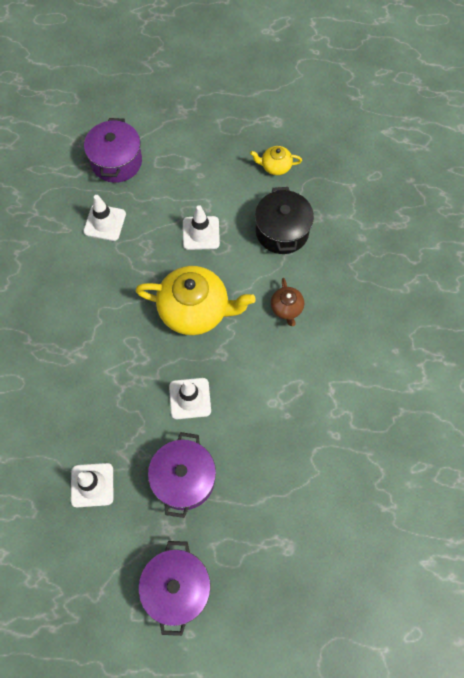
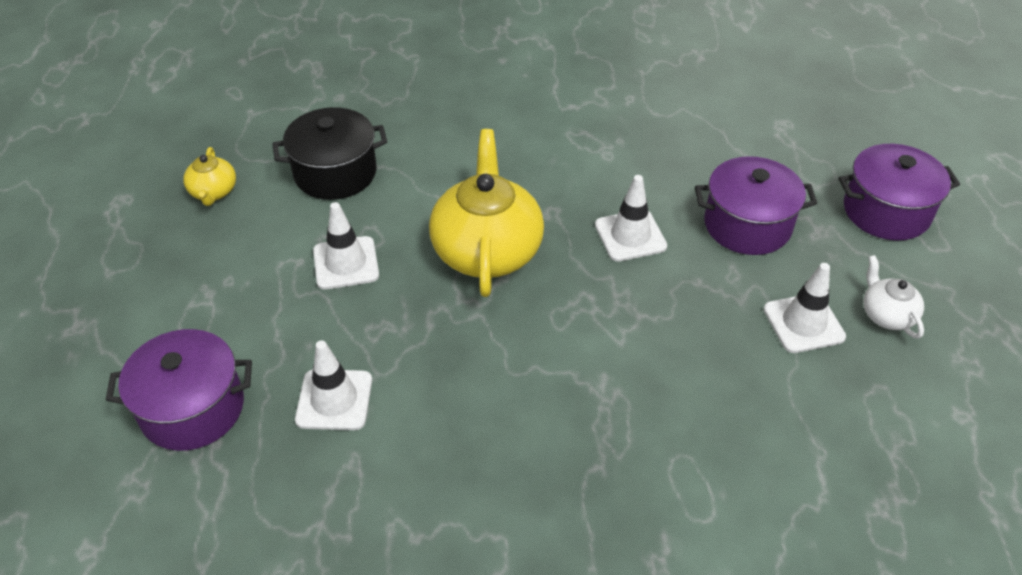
camera: 100 degrees left, 20 degrees down
(85, 542) = (886, 315): none -> white teapot
(286, 308) = (463, 156): brown teapot -> none

